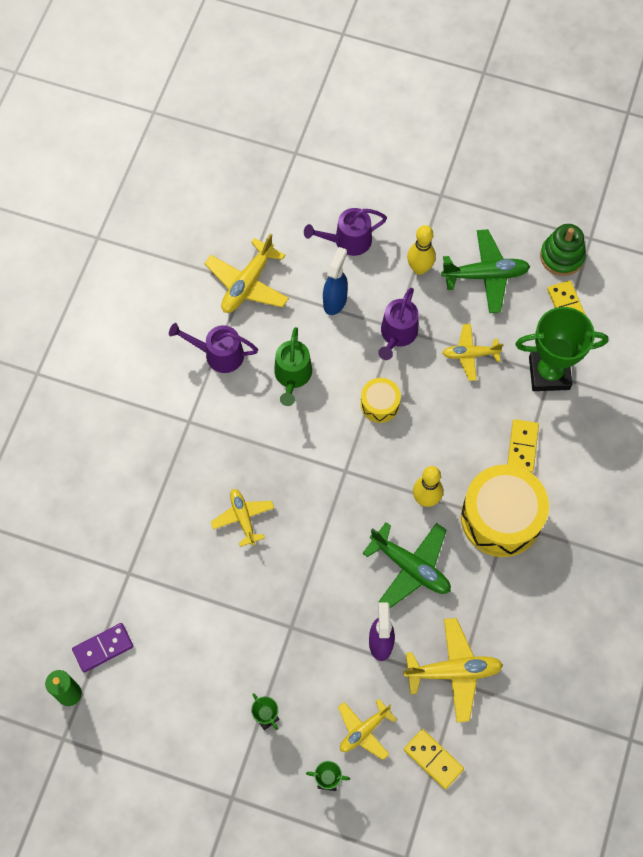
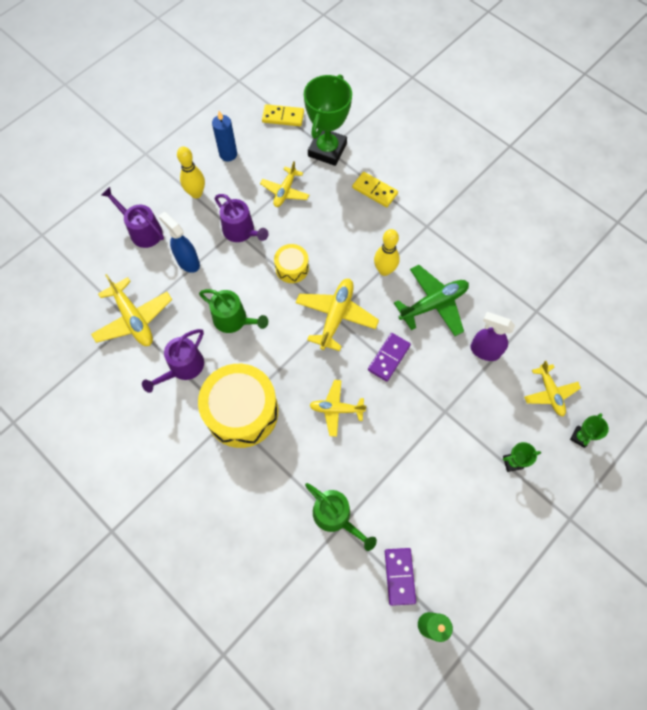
camera: 65 degrees left, 0 degrees up
(135, 564) = (335, 516): none -> green watering can
(324, 546) = (389, 358): none -> purple domino
(348, 241) = (142, 231): purple watering can -> purple watering can turned 120 degrees clockwise
(433, 759) = (589, 354): yellow domino -> none
(453, 671) = (527, 310): yellow plane -> yellow plane (336, 316)
(485, 275) = (228, 154): green plane -> blue candle
(501, 518) = (422, 228): yellow drum -> yellow drum (242, 412)
(562, 256) = (242, 103): green stacking toy -> none

